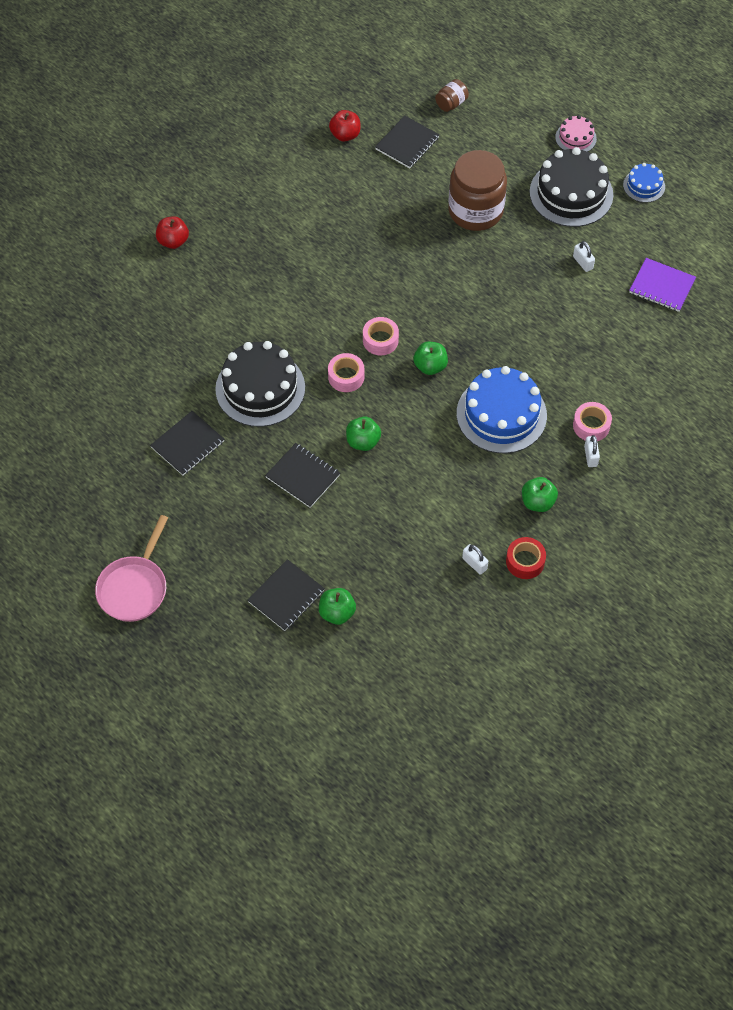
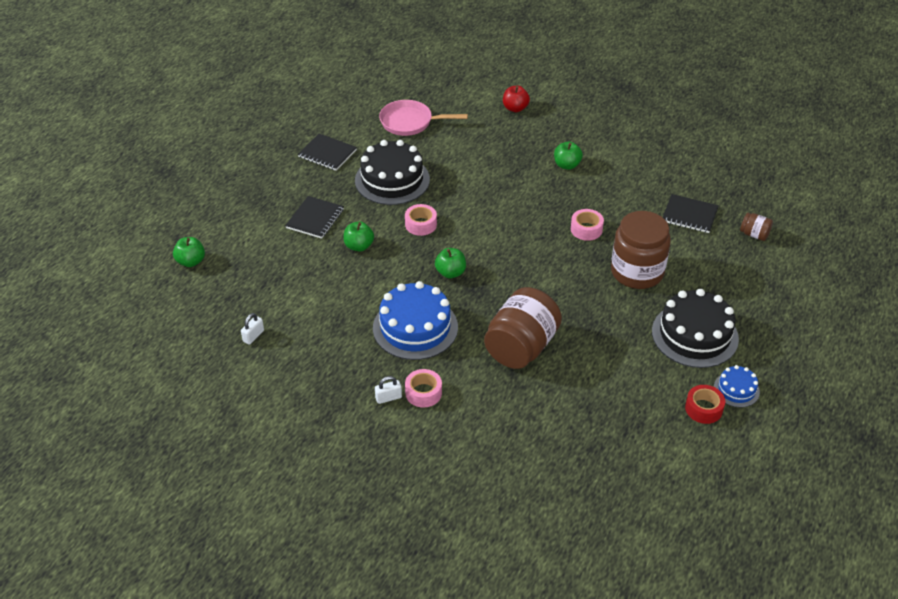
camera: 75 degrees right, 15 degrees down
(134, 587) = (195, 154): pink pan -> pink pan (410, 122)
(286, 596) = (201, 231): black notebook -> none
(345, 135) = (676, 177): red apple -> none
(380, 340) = (466, 237): pink tape -> pink tape (586, 229)
(525, 561) = (262, 369): red tape -> red tape (703, 409)
(537, 502) = (327, 368): green apple -> green apple (567, 165)
(551, 332) = (521, 347): none -> brown jar
(575, 138) = (767, 327): pink cake -> none
(582, 263) = (614, 357): white padlock -> none
(662, 286) = (614, 423): purple notebook -> none

